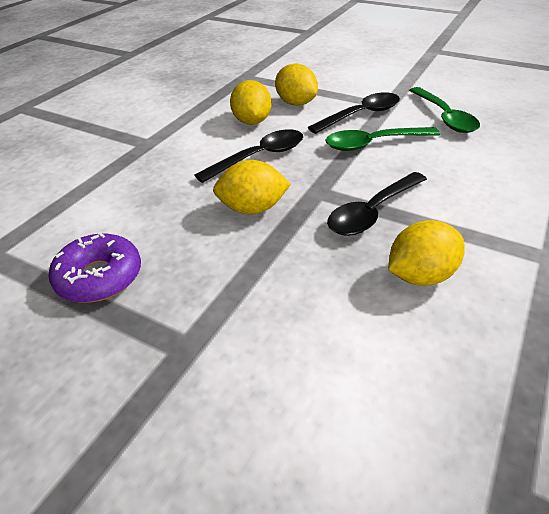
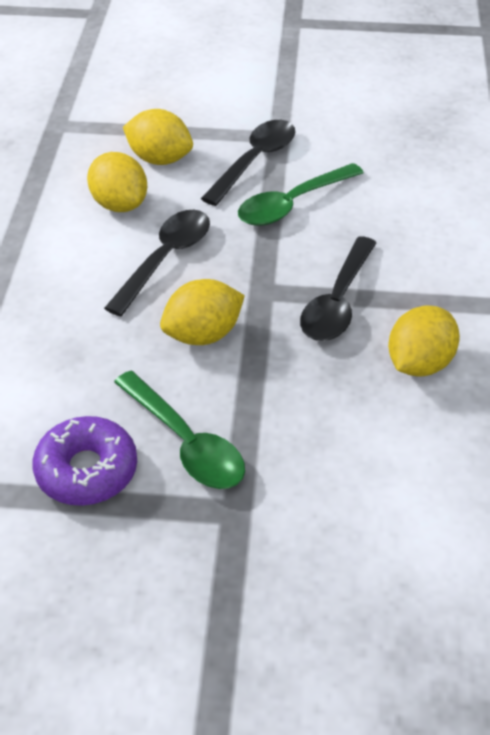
camera: 25 degrees left, 5 degrees up
(444, 117) = (356, 142): green spoon -> green spoon (186, 443)

